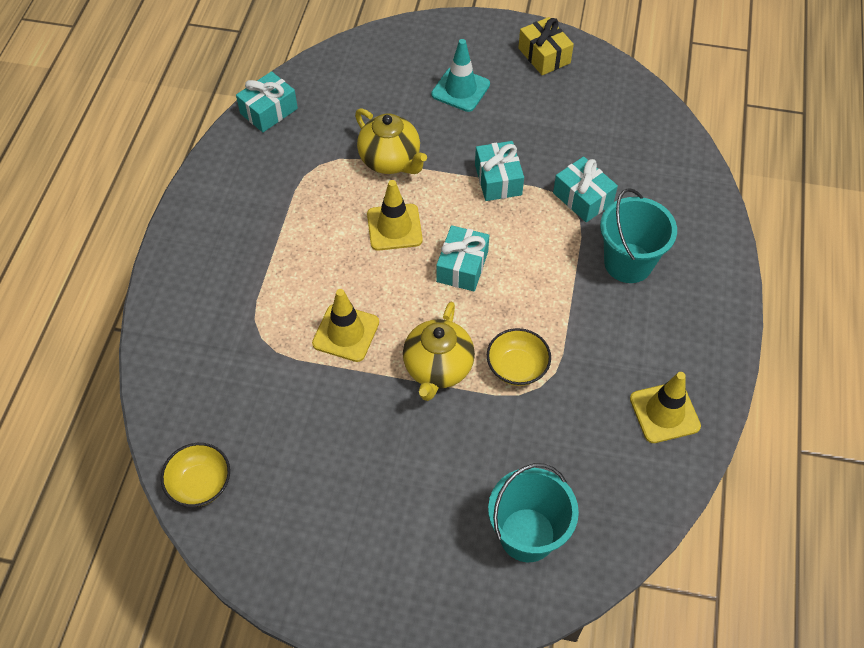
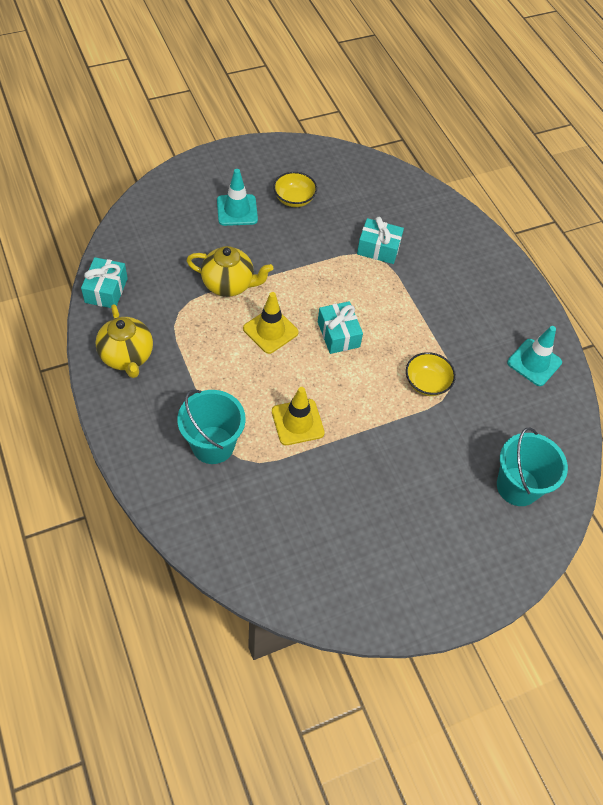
camera: 40 degrees left, 0 degrees up
(200, 484) = (284, 586): yellow bowl -> yellow bowl (294, 199)
(438, 369) = (378, 412): yellow teapot -> yellow teapot (127, 357)
(498, 180) = (314, 262): turquoise gift -> none
(544, 55) = (275, 161): yellow gift -> none
(628, 263) = (439, 278): turquoise bucket -> turquoise bucket (213, 445)
(664, 412) = (534, 362): yellow traffic cone -> turquoise traffic cone

